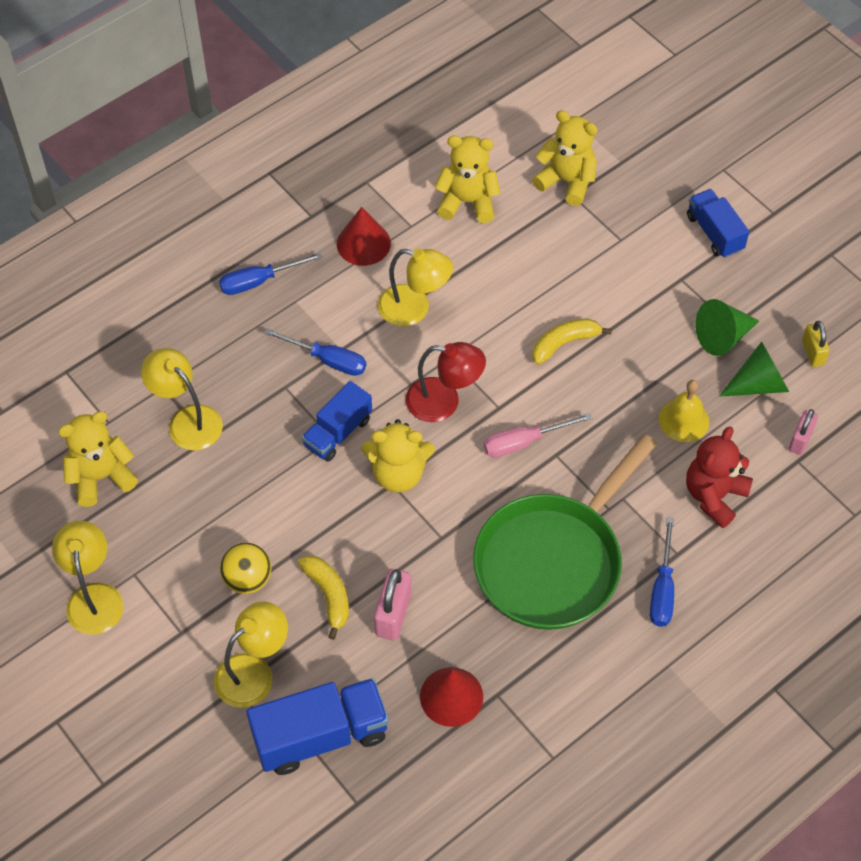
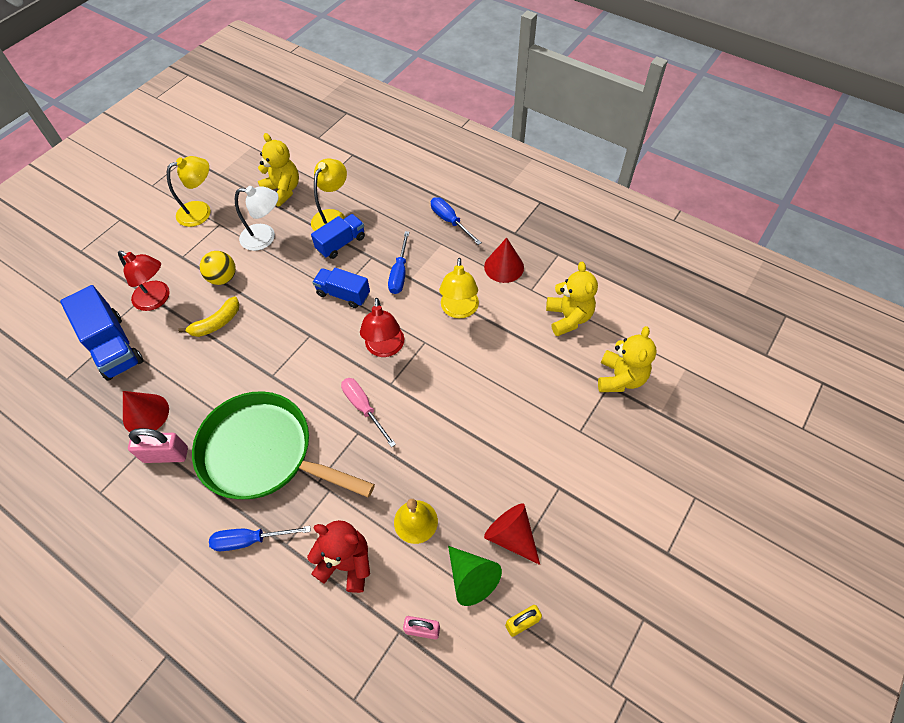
camera: 75 degrees right, 0 degrees up
(190, 514) = (265, 237): none -> white lamp
(253, 672) = (157, 299): yellow lamp -> red lamp
(393, 614) = (206, 363): pink padlock -> pink padlock (166, 455)
(398, 473) = (318, 337): yellow teddy bear -> none
(564, 343) = (462, 414): yellow banana -> none
(714, 233) = (620, 505): blue truck -> blue truck (341, 243)
(723, 336) = (511, 536): green cone -> red cone

